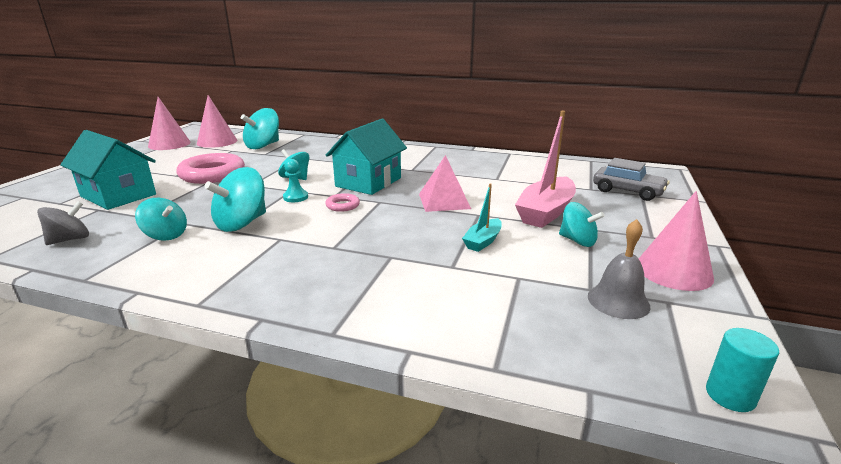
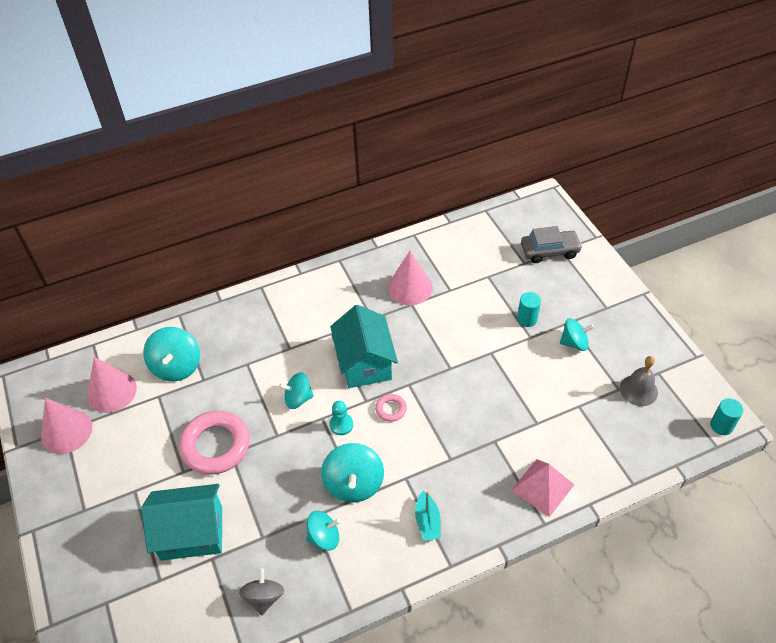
camera: 40 degrees left, 25 degrees up
(444, 201) = (451, 351): pink pyramid -> pink pyramid (542, 487)
(483, 241) = (526, 384): turquoise boat -> turquoise boat (427, 521)
(545, 212) = (527, 319): pink boat -> turquoise cylinder
(673, 271) = (642, 340): pink cone -> pink cone (410, 287)

